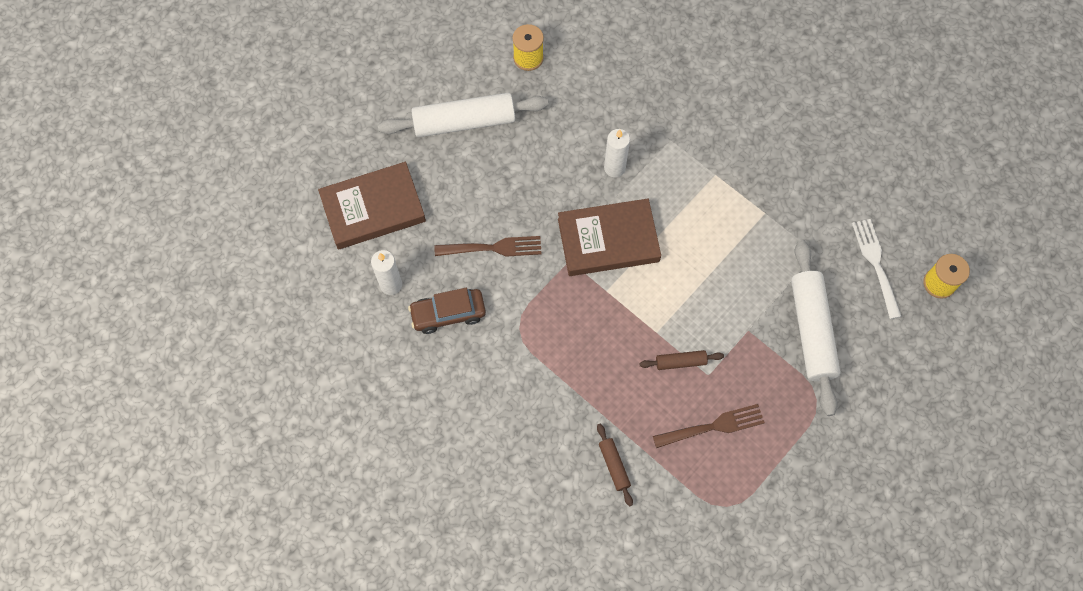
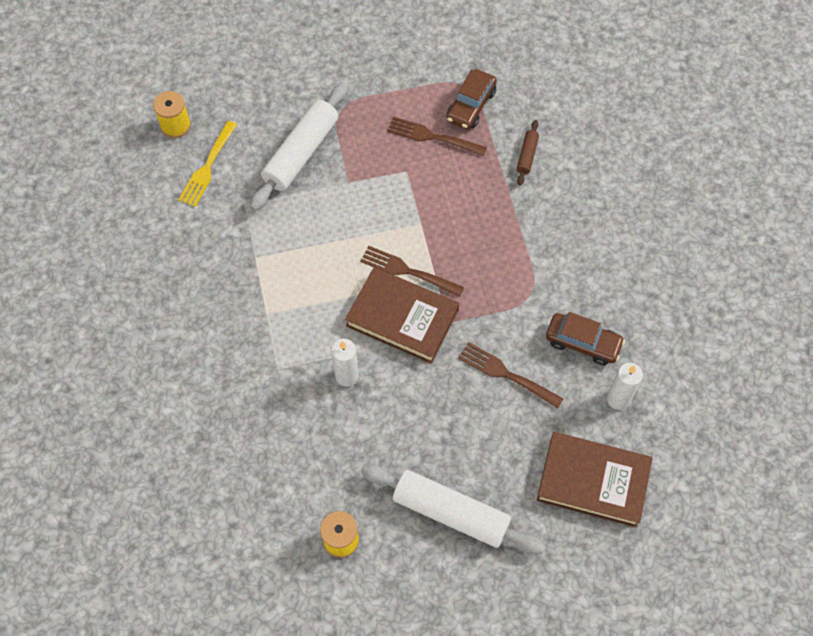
camera: 145 degrees left, 5 degrees down
(634, 282) = (407, 271): none -> brown fork
(680, 362) = (420, 192): brown rolling pin -> none
(704, 486) = (471, 106): none -> brown car
(876, 264) = (207, 167): white fork -> yellow fork

